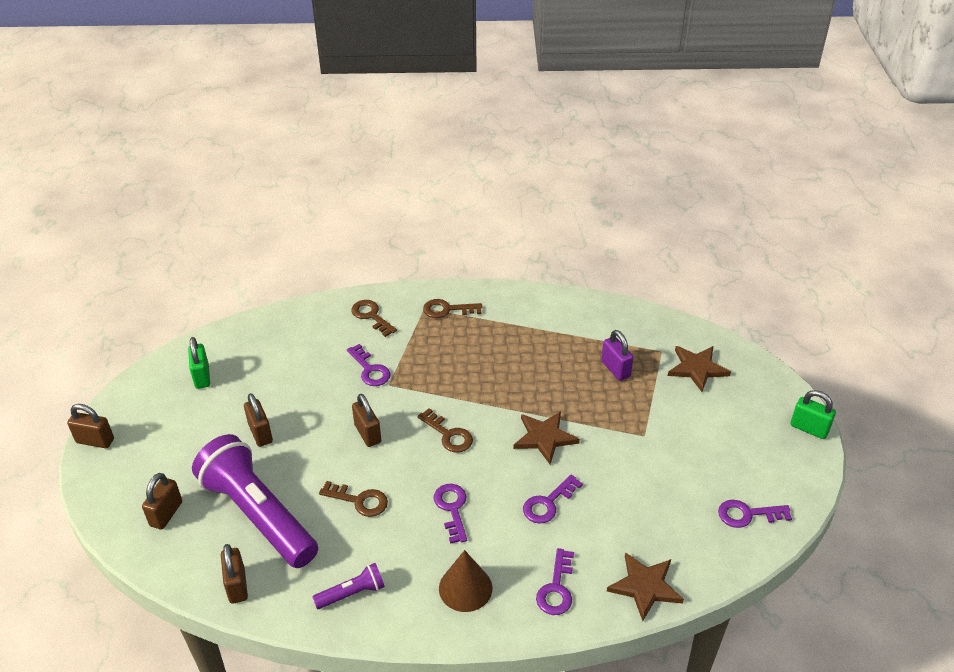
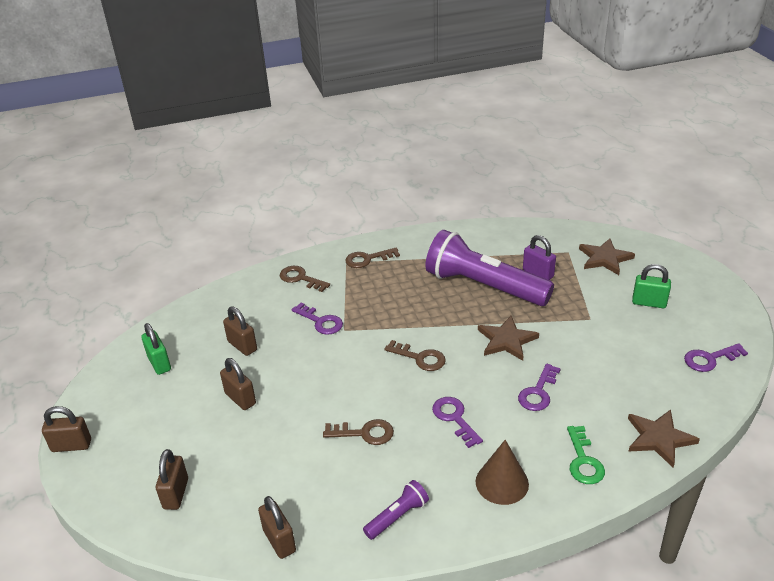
camera: 15 degrees left, 5 degrees down
(258, 515) = (271, 470): purple flashlight -> purple flashlight (484, 286)
(368, 433) = (344, 374): brown padlock -> brown padlock (242, 346)
(556, 588) = (583, 461): purple key -> green key
(809, 428) = (719, 282): green padlock -> green padlock (649, 303)

